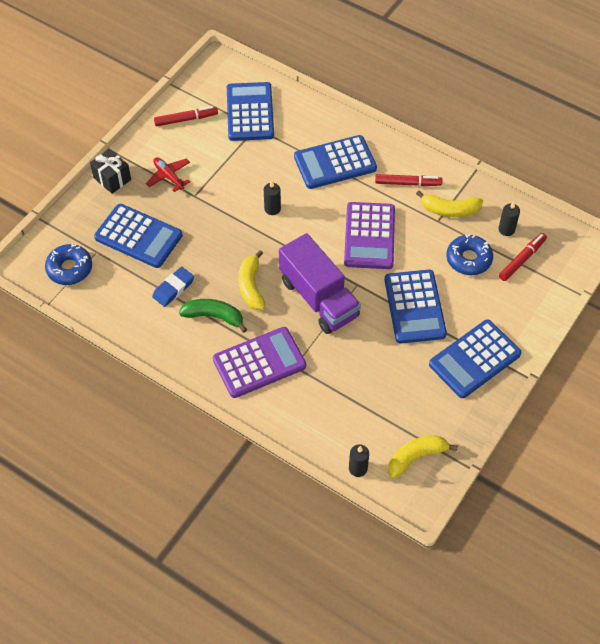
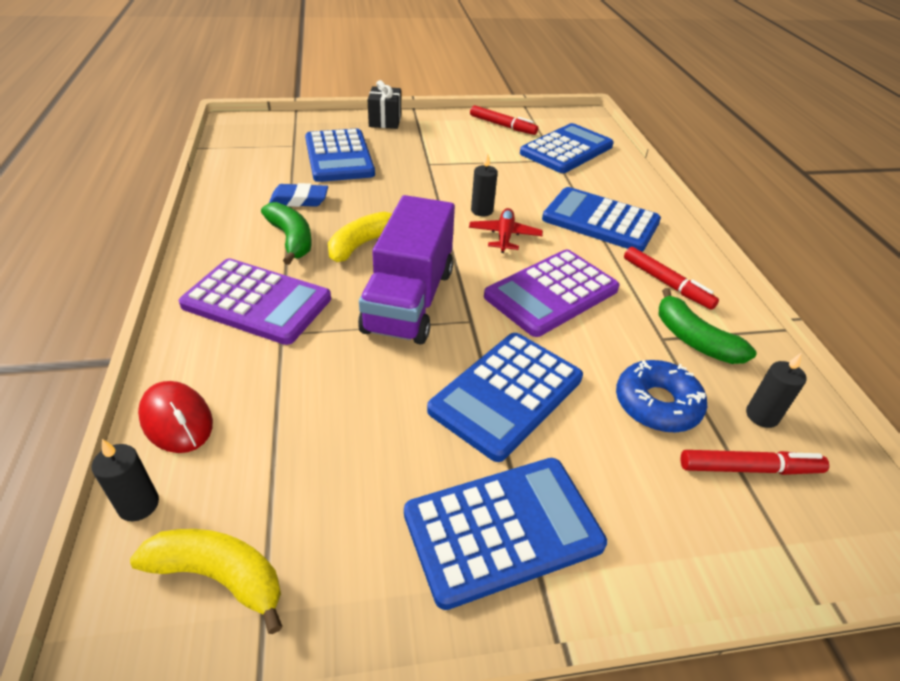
camera: 45 degrees right, 15 degrees down
(69, 268) = (256, 141): blue donut -> none
(169, 176) = (429, 143): red plane -> red plane (504, 236)
(319, 435) = (176, 420): none -> red mouse
(450, 210) = (694, 340): yellow banana -> green banana
(474, 359) = (503, 529): blue calculator -> blue calculator turned 150 degrees clockwise

